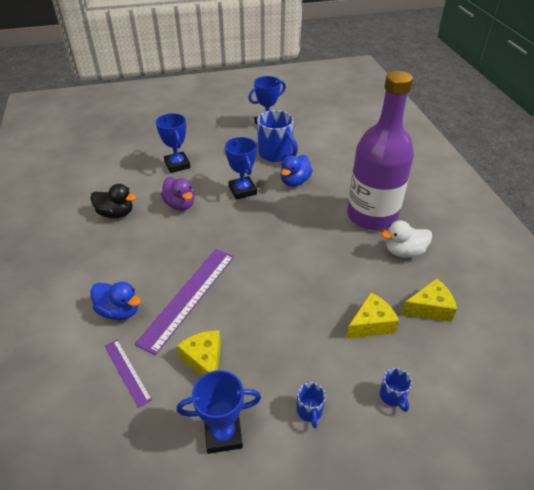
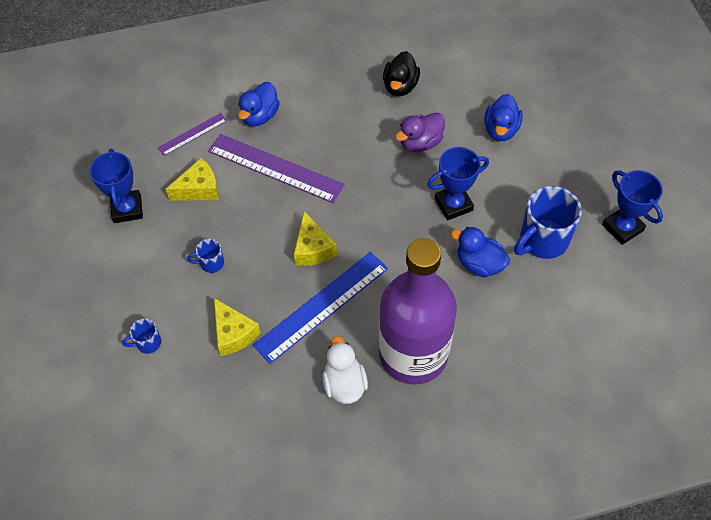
camera: 90 degrees right, 15 degrees up
(177, 165) = (501, 130): blue trophy -> blue duck
(309, 411) = (140, 272): blue mug -> blue mug (211, 263)
(337, 264) = (321, 306): none -> blue ruler
(429, 308) = (253, 397): yellow cheese -> yellow cheese (313, 248)

